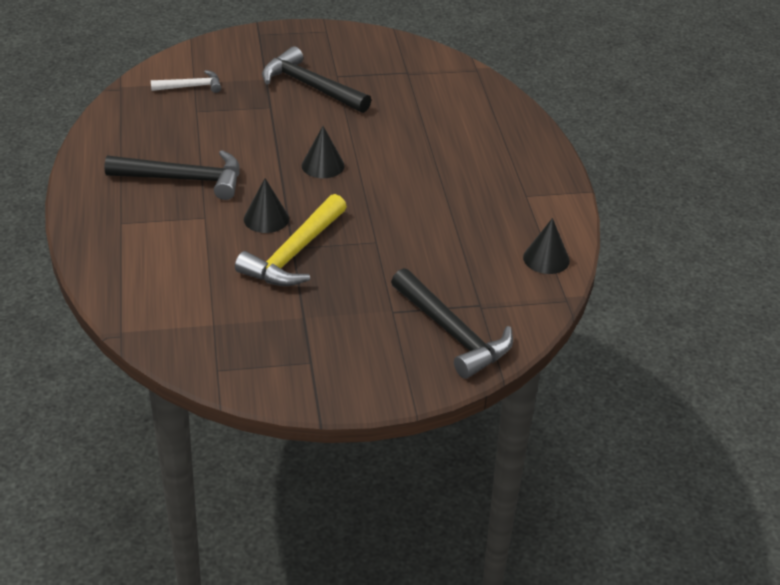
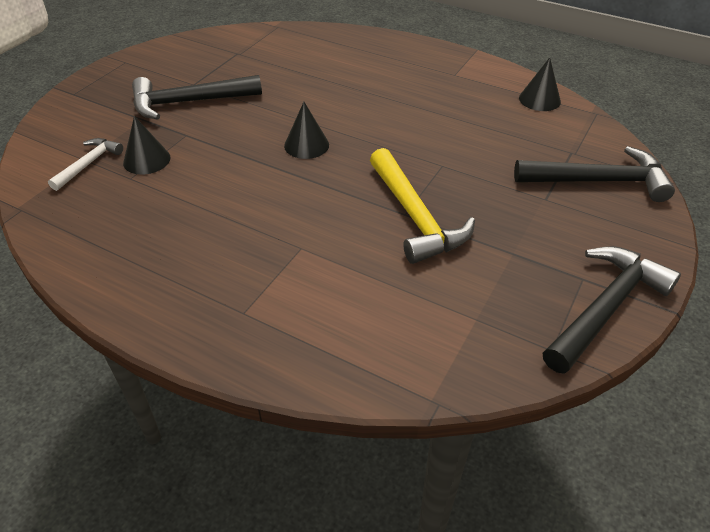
camera: 50 degrees left, 5 degrees up
(184, 179) = (226, 234): black hammer -> black hammer (605, 308)
(266, 218) = (346, 210): black cone -> black cone (147, 160)

